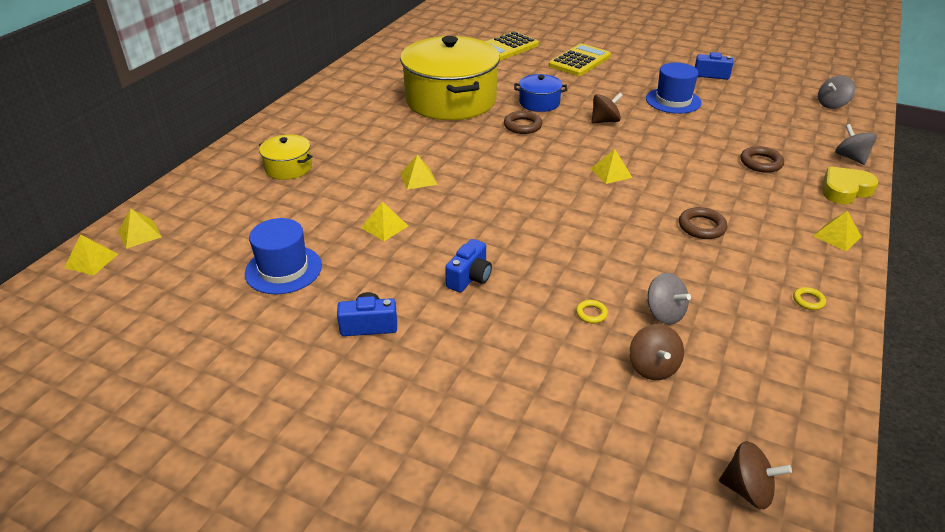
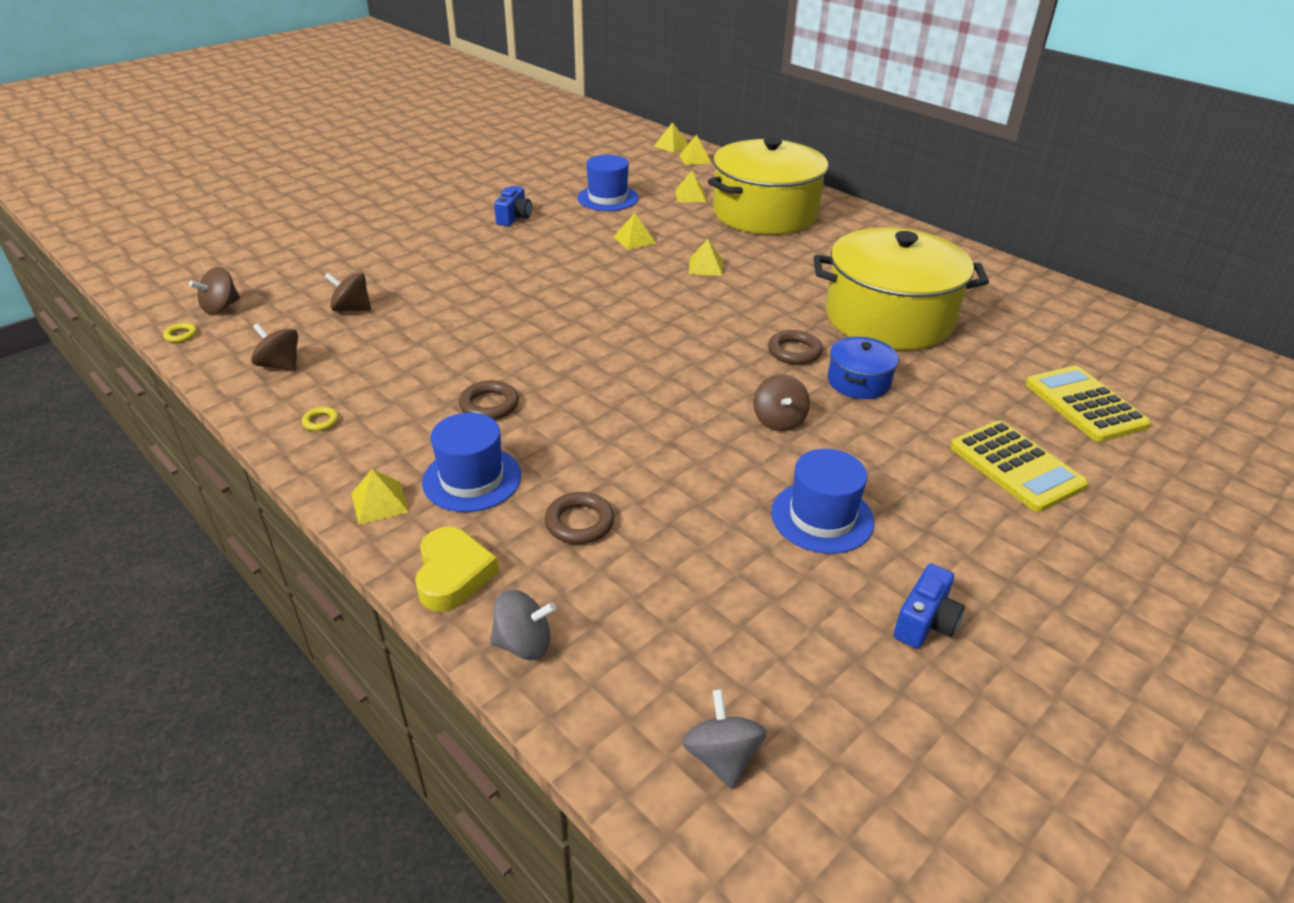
camera: 110 degrees right, 0 degrees up
(288, 168) = (765, 213): yellow pot -> yellow pot, size x2.25
(470, 277) = (531, 261): blue camera -> none
(591, 314) = (434, 301): yellow ring -> yellow ring (181, 335)
(611, 173) = (641, 381): yellow pyramid -> yellow pyramid (690, 196)
(664, 313) = (397, 334): grey spinning top -> none
(775, 209) = (472, 479): none -> blue hat
(778, 367) = (280, 365): none -> brown spinning top

